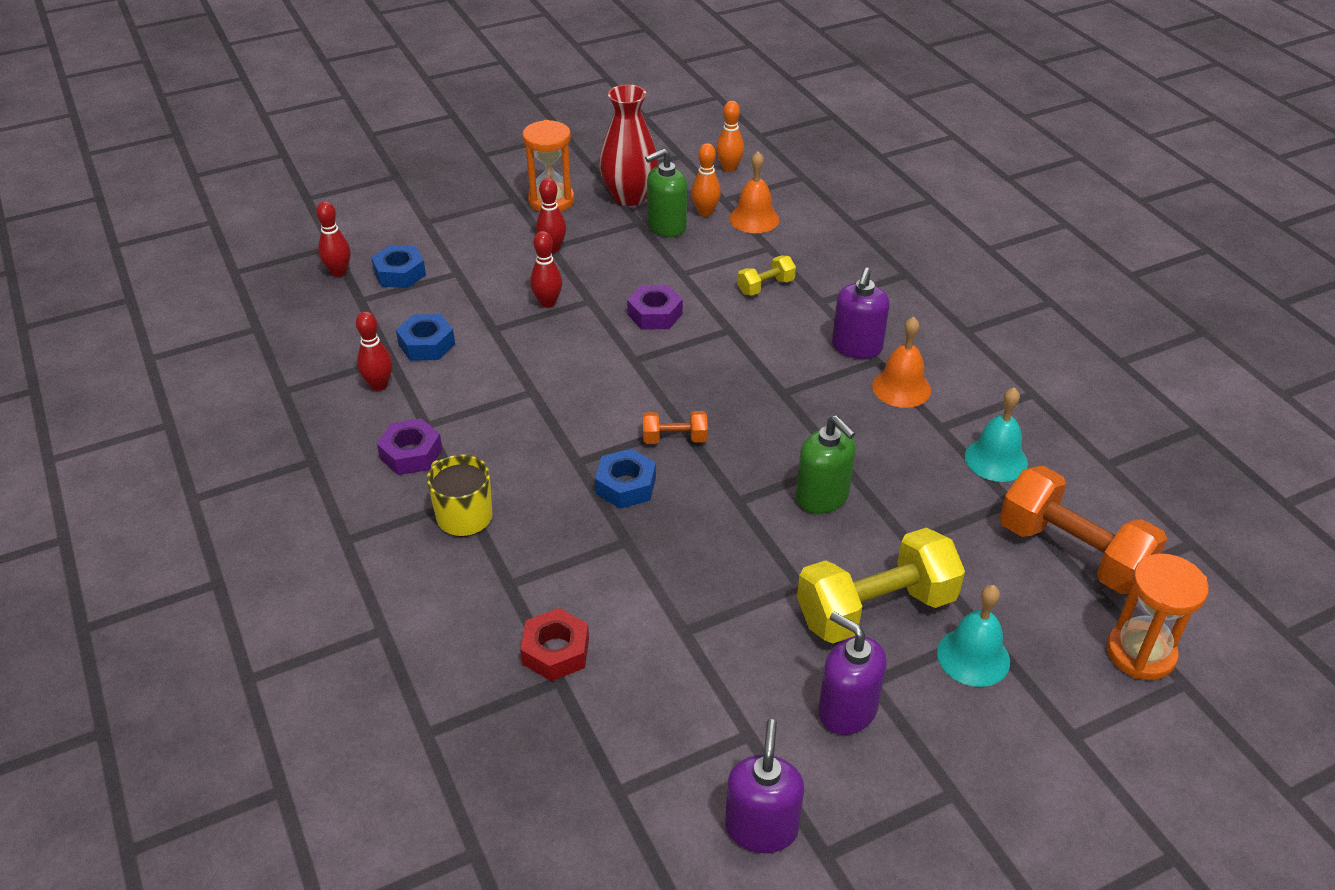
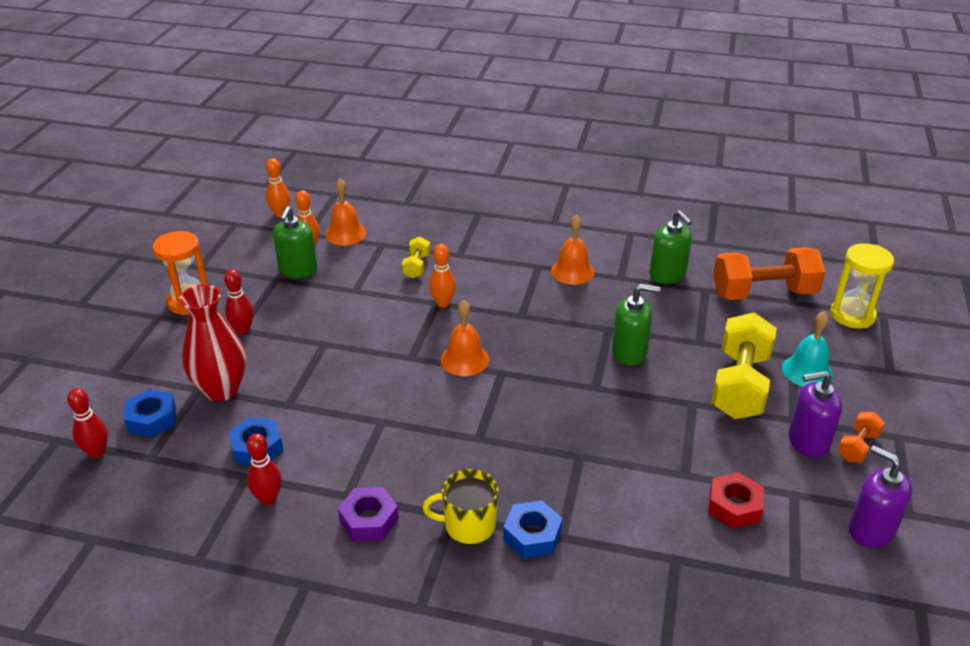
camera: 50 degrees left, 5 degrees down
(548, 303) = (298, 364): red bowling pin -> none
(556, 651) = (648, 546): red nut -> red nut (734, 506)
(626, 485) = (528, 428): blue nut -> blue nut (532, 535)
(629, 197) = (242, 267): red vase -> red vase (221, 389)
(655, 314) = (379, 324): purple nut -> none
(671, 393) = (464, 360): none -> orange bell
(674, 439) = (509, 382): orange dumbbell -> orange dumbbell (857, 446)
(733, 333) = (443, 303): none -> orange bowling pin
(856, 347) = (517, 266): purple soap dispenser -> none
(996, 459) = (667, 275): turquoise bell -> green soap dispenser
(1140, 653) = (852, 315): orange hourglass -> yellow hourglass

